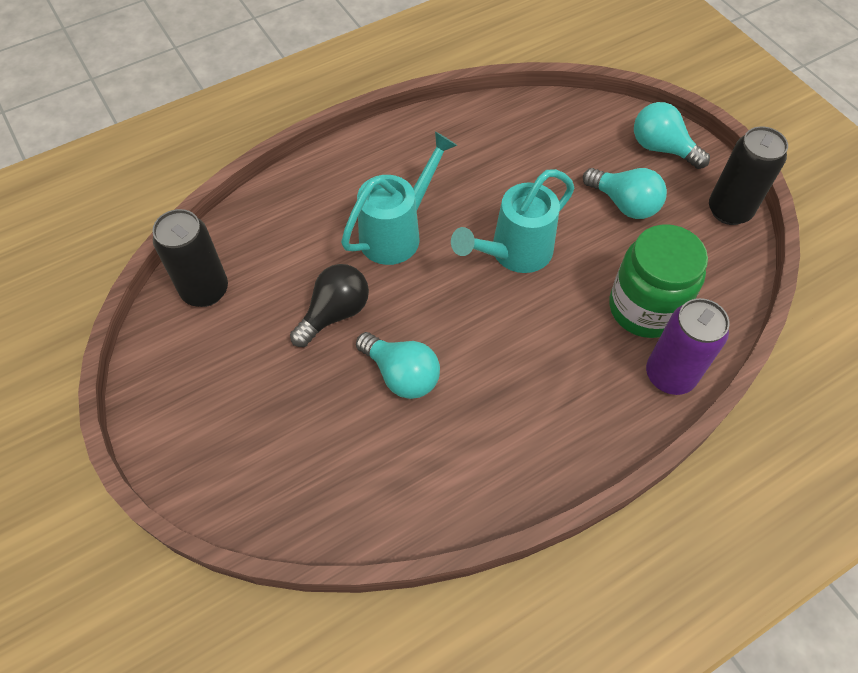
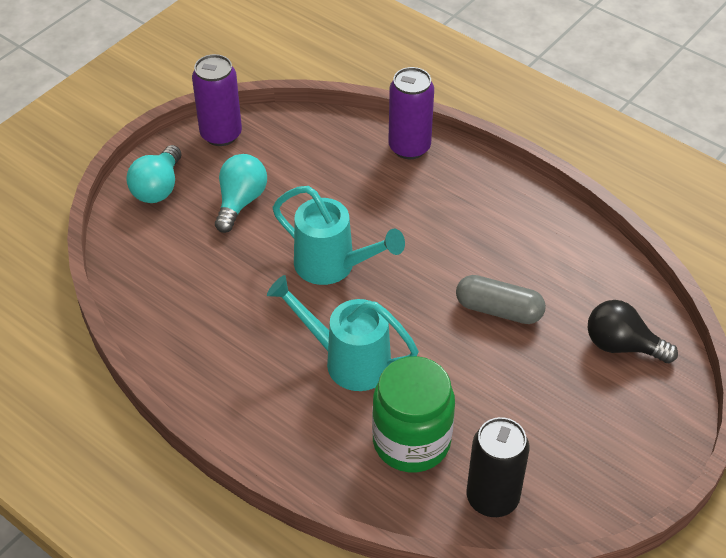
camera: 110 degrees left, 10 degrees down
(335, 313) = (463, 378): black light bulb -> black light bulb (622, 345)
(401, 375) = (499, 310): turquoise light bulb -> grey capsule
(645, 308) = (352, 170): green jar -> green jar (411, 441)
(729, 210) = (221, 134): black can -> purple can

